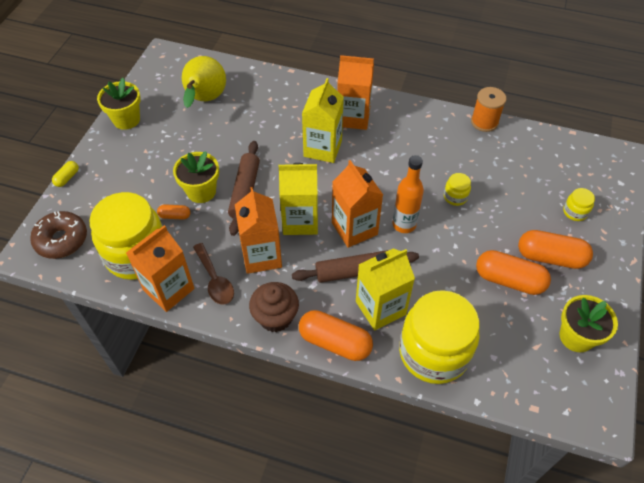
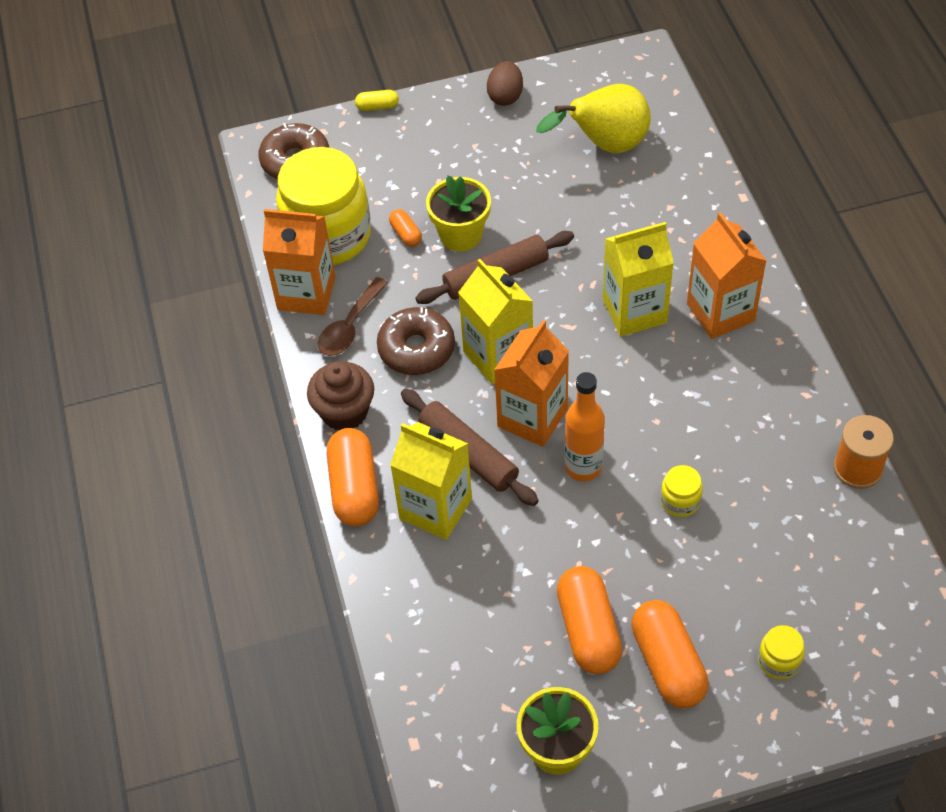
camera: 60 degrees right, 0 degrees up
(126, 119) = (505, 96): yellow flower pot -> brown egg
(261, 256) = (416, 349): orange carton -> brown donut
(433, 352) = (414, 596): yellow jar -> none

